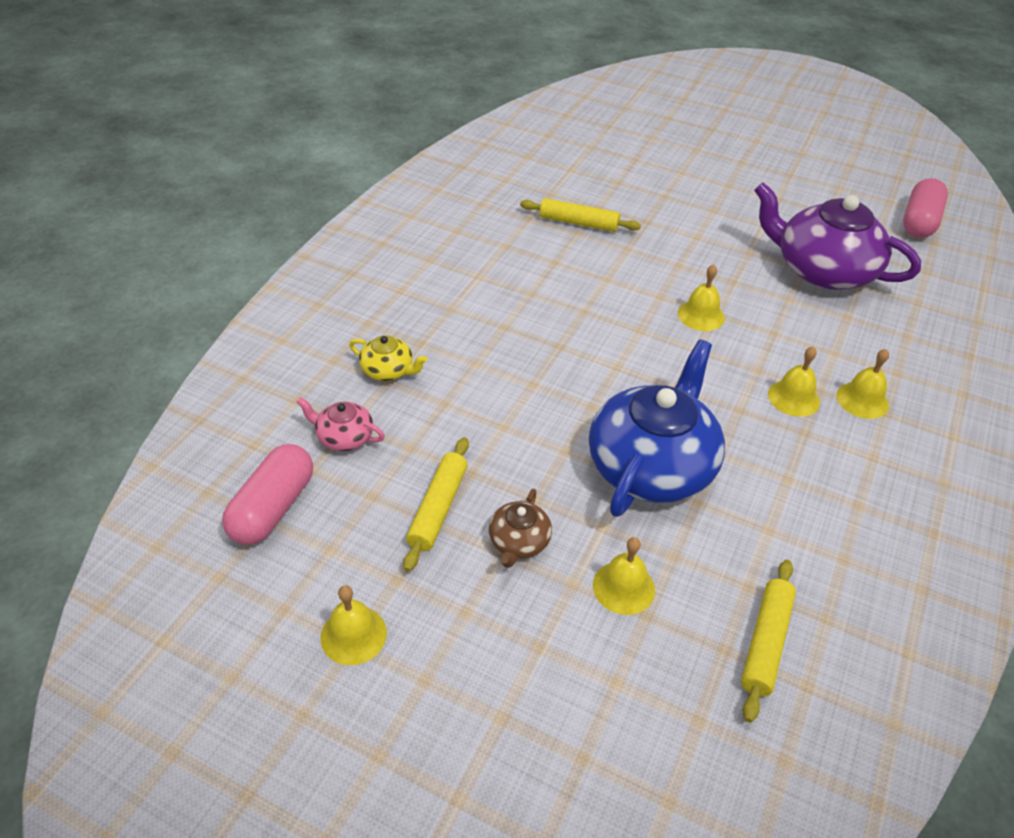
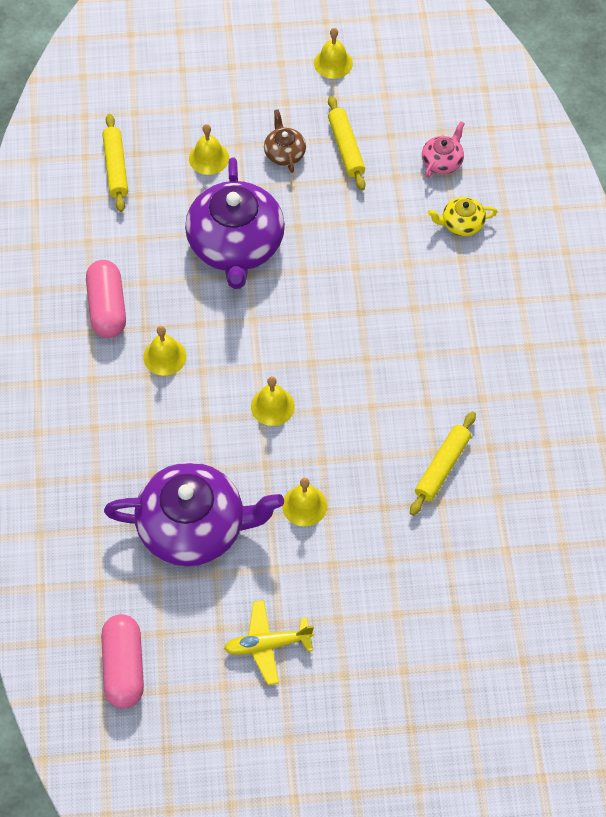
camera: 150 degrees right, 15 degrees up
(273, 508) = (438, 99): pink capsule -> pink capsule (107, 307)
(344, 437) = (442, 161): pink teapot -> pink teapot turned 45 degrees counterclockwise
(578, 223) = (442, 467): yellow rolling pin -> yellow rolling pin turned 45 degrees counterclockwise
(652, 465) = (236, 245): blue teapot -> purple teapot
(793, 193) = (267, 645): none -> yellow plane
(862, 400) = (113, 382): yellow bell -> yellow bell (304, 505)

